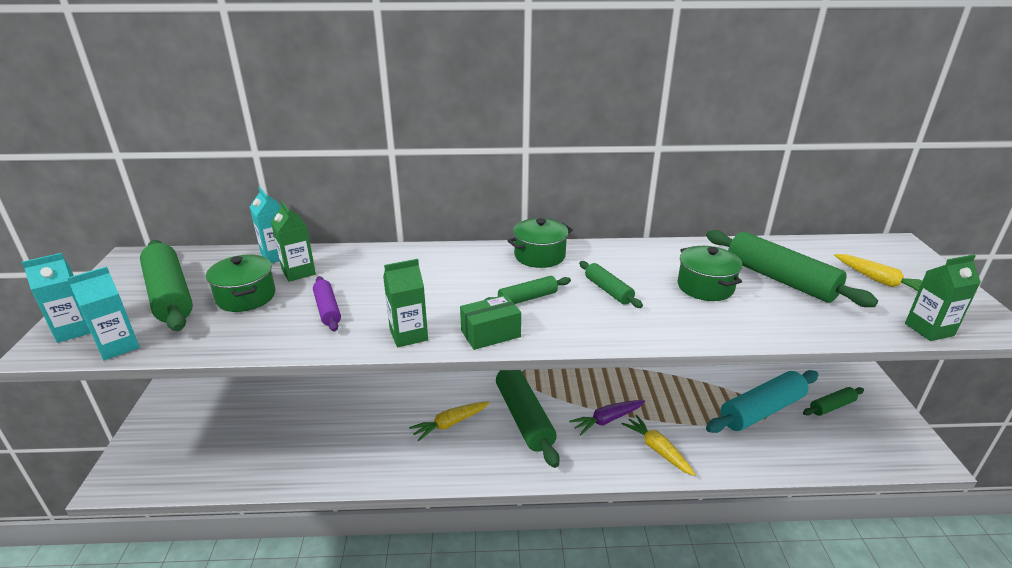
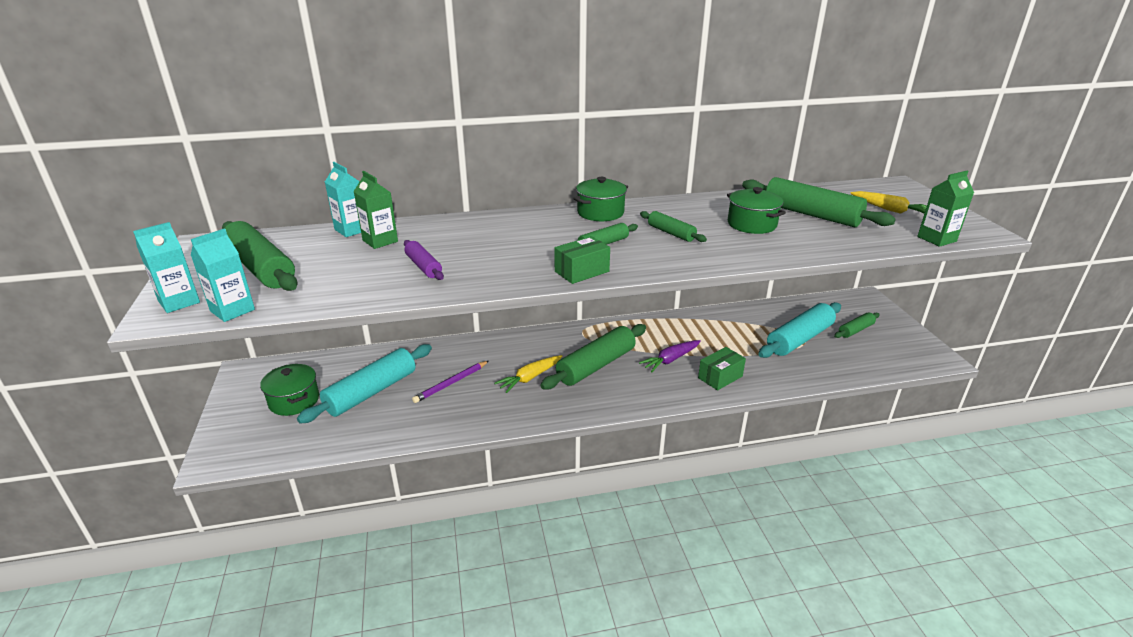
camera: 10 degrees left, 0 degrees up
(246, 297) = (339, 263): green pot -> green pot (294, 400)
(286, 421) = (371, 392): none -> turquoise rolling pin
(368, 420) = (451, 383): none -> purple pencil
(408, 335) = (508, 278): green carton -> none
(524, 417) = (596, 365): green rolling pin -> green rolling pin turned 75 degrees clockwise
(657, 449) = (720, 377): yellow carrot -> green box

